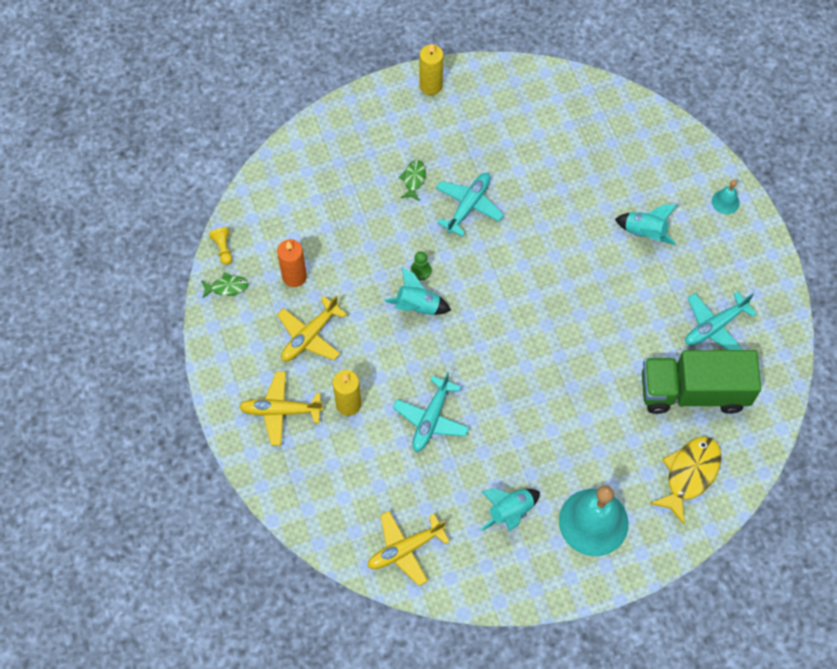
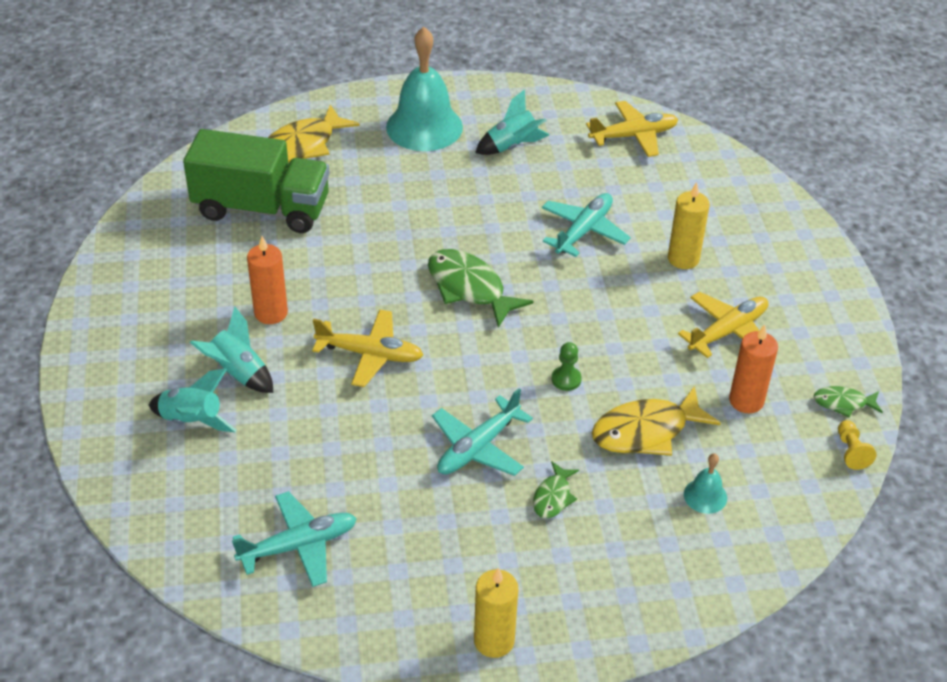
camera: 170 degrees left, 20 degrees down
(280, 411) = (769, 265): yellow plane -> yellow plane (370, 354)
(360, 239) = (646, 431): none -> yellow fish
(417, 306) = (578, 340): turquoise rocket -> turquoise rocket (192, 421)
(507, 340) = (469, 288): none -> green fish
(643, 288) = (271, 313): none -> orange candle
(714, 327) = (202, 261): turquoise plane -> turquoise plane (299, 545)
(725, 202) = (105, 392): turquoise bell -> turquoise bell (705, 496)

